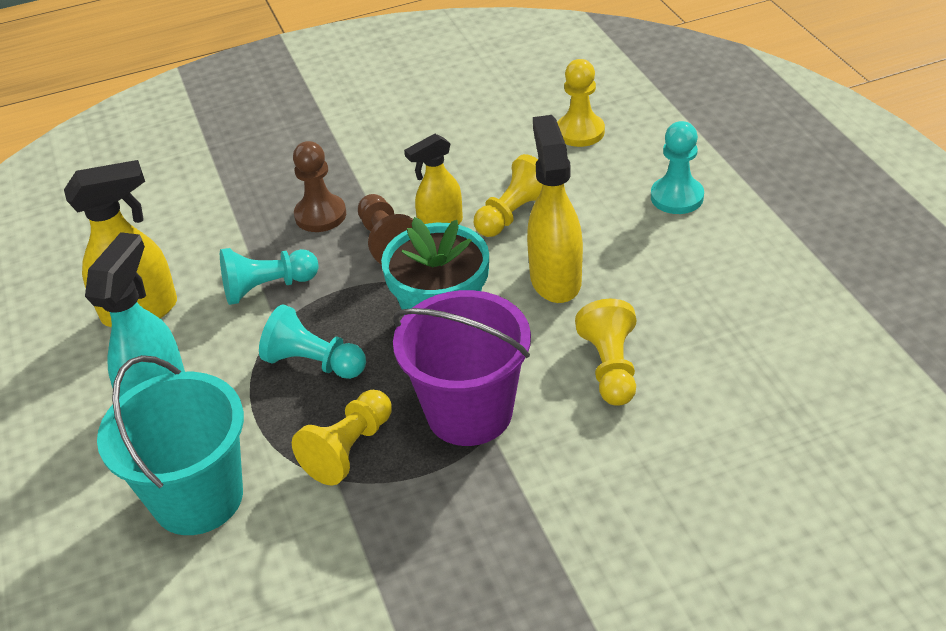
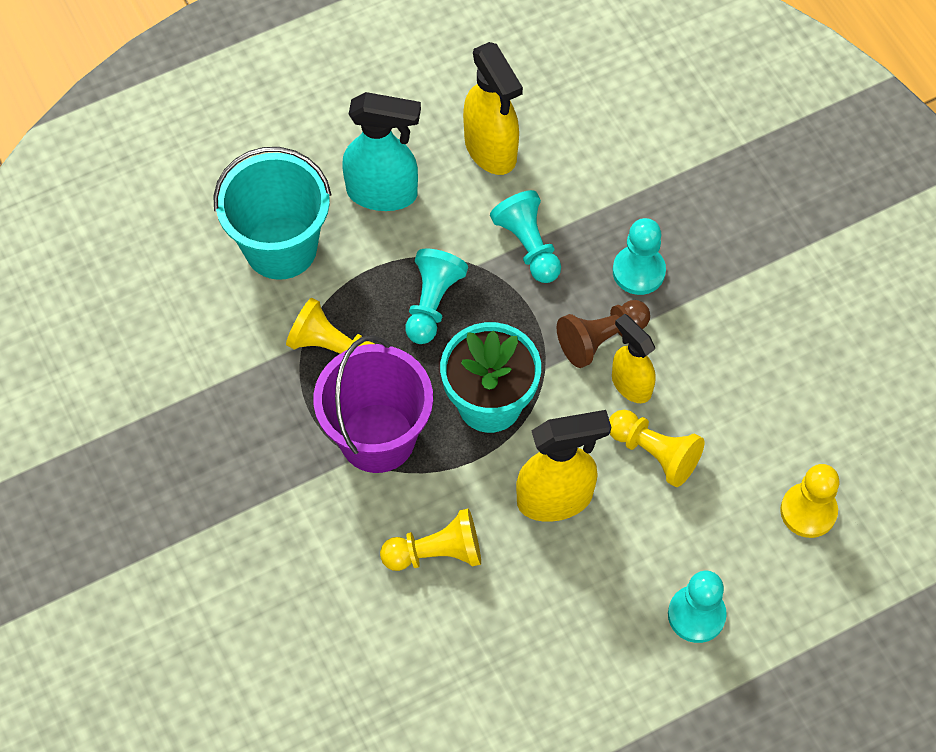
camera: 80 degrees right, 20 degrees up
(320, 215) = (638, 271): brown pawn -> turquoise pawn

